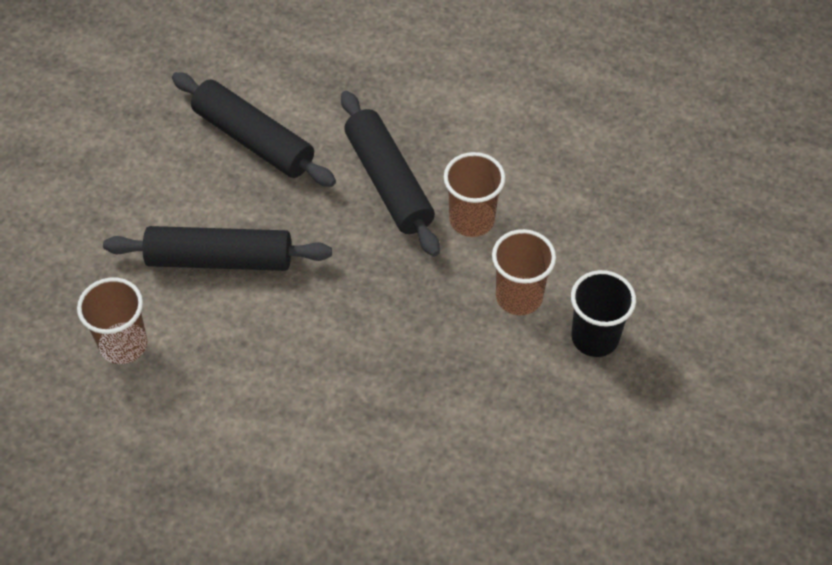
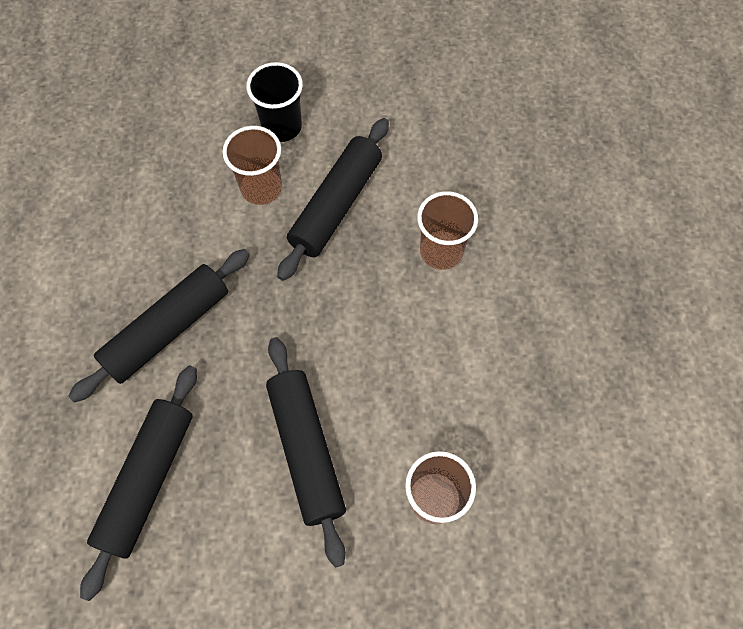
camera: 110 degrees left, 10 degrees up
(470, 360) = (336, 205): none -> black rolling pin
(472, 220) = (191, 246): brown cup -> brown cup (441, 251)

